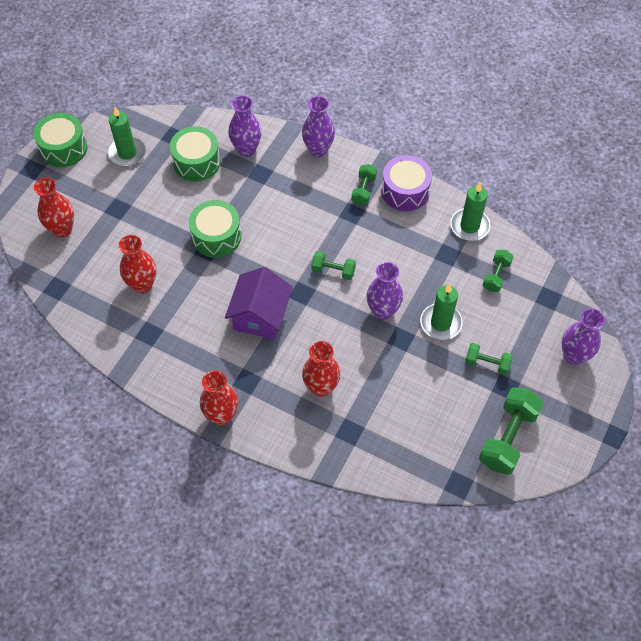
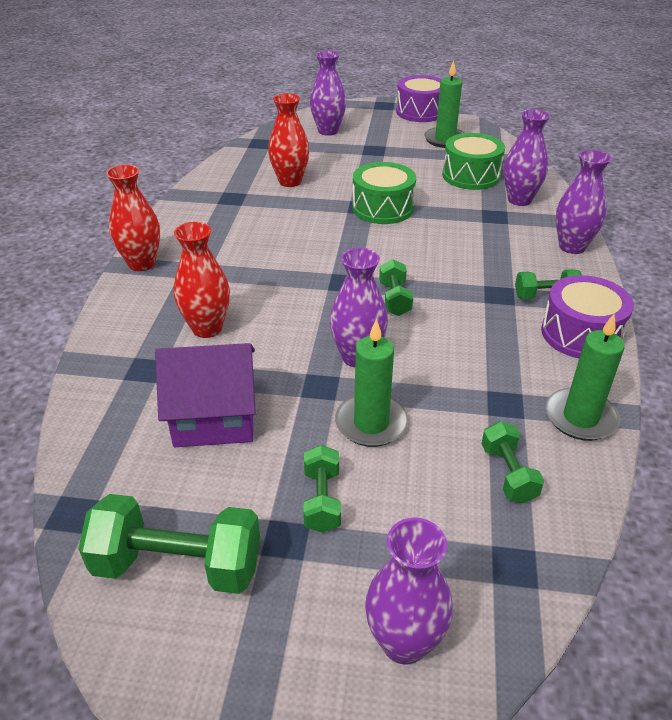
camera: 70 degrees right, 20 degrees down
(62, 229) = (328, 131): red vase -> purple vase
(63, 148) = (420, 112): green drum -> purple drum
(260, 316) = (292, 259): purple house -> purple house (214, 417)
(496, 276) = (508, 474): green dumbbell -> green dumbbell turned 75 degrees clockwise

